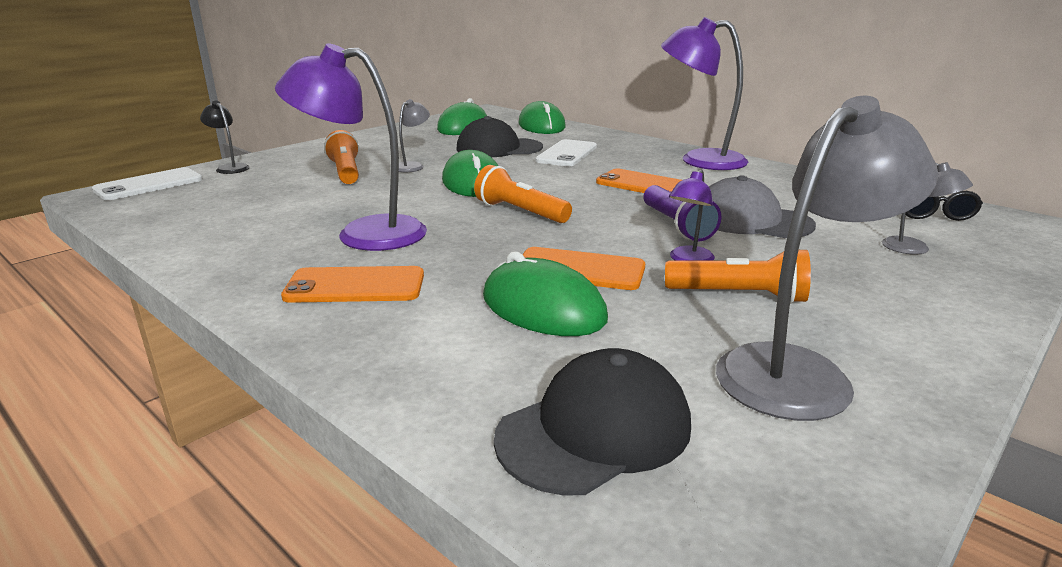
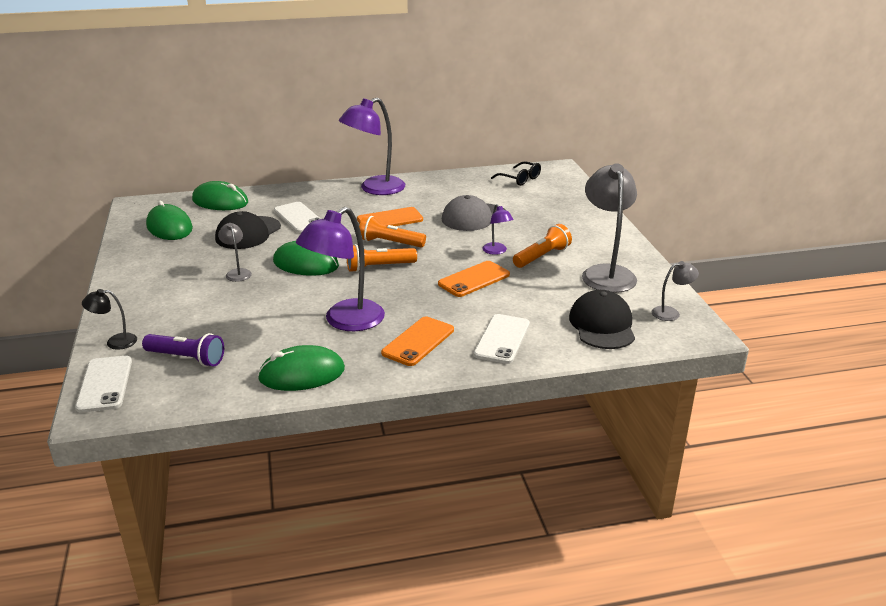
camera: 55 degrees left, 5 degrees up
(346, 172) = (210, 299): orange flashlight -> orange flashlight (390, 243)
(426, 343) = (502, 339): none -> white phone
(543, 308) = (501, 302): green mouse -> green mouse (302, 374)
(676, 225) = (456, 236): purple flashlight -> purple flashlight (187, 358)
(915, 249) = (547, 202): grey lamp -> grey lamp (671, 313)

